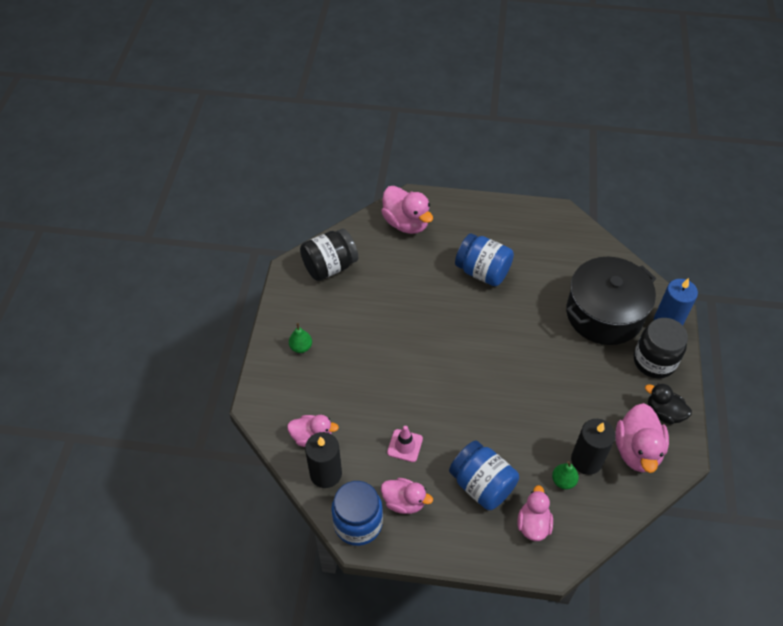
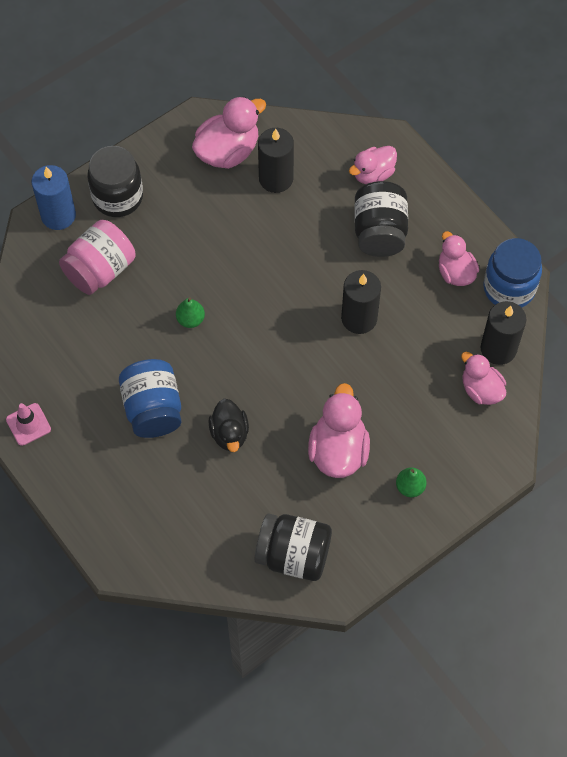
camera: 135 degrees left, 10 degrees up
(405, 445) = (408, 314): pink traffic cone -> pink traffic cone (28, 424)
(406, 223) = (159, 536): pink duck -> pink duck (338, 450)
(431, 416) = (359, 318): none -> black candle
(482, 485) = (379, 232): blue jar -> black jar
(563, 481) = (313, 181): green pear -> green pear (190, 319)
(604, 314) = (100, 270): black pot -> pink jar
(663, 413) = (168, 157): black duck -> black duck (229, 434)

